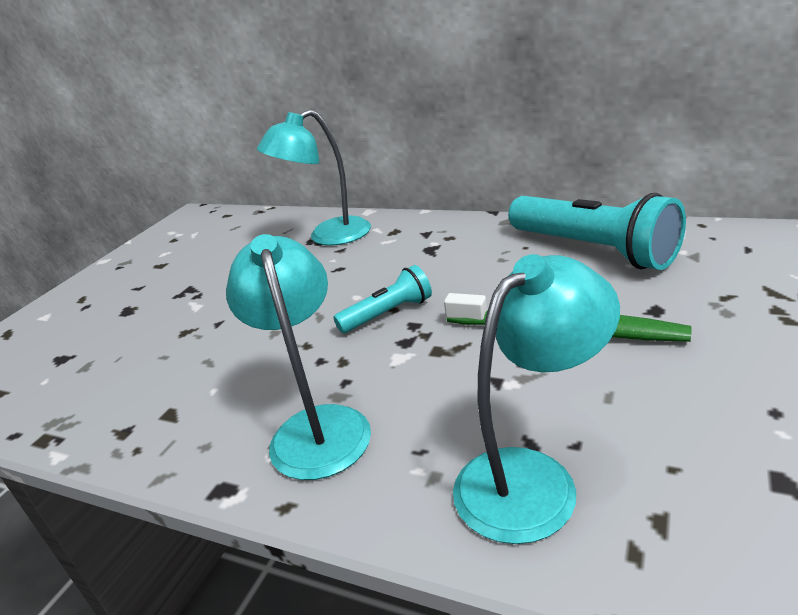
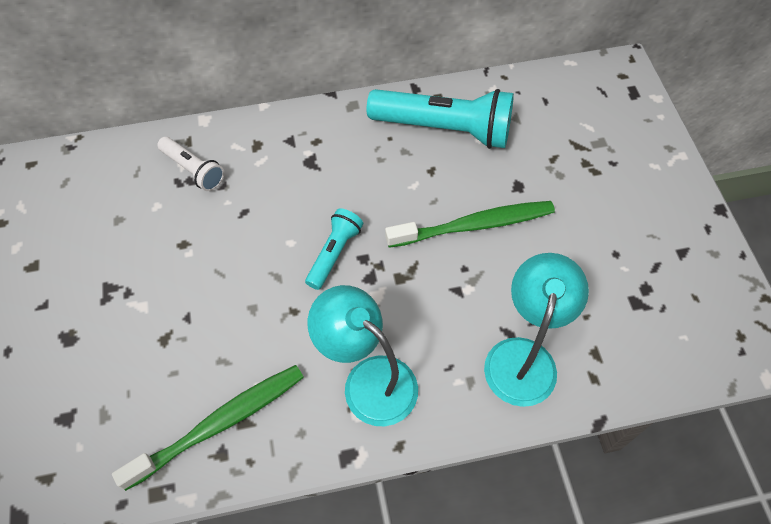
camera: 40 degrees left, 30 degrees up
(150, 407) = (219, 424): none -> green toothbrush
(328, 236) = (193, 170): turquoise lamp -> white flashlight

